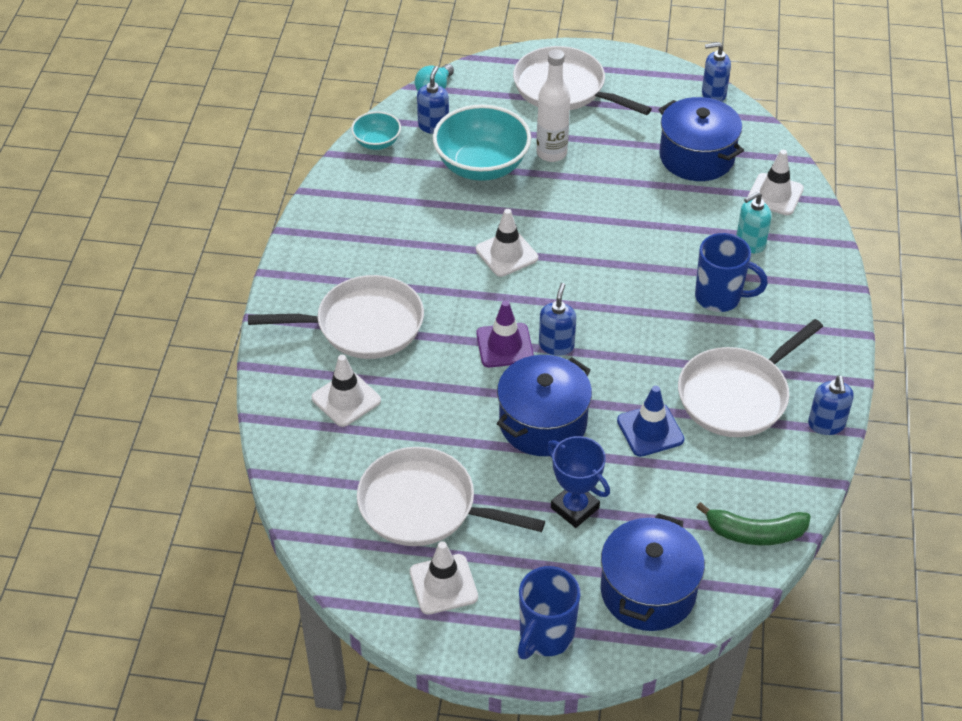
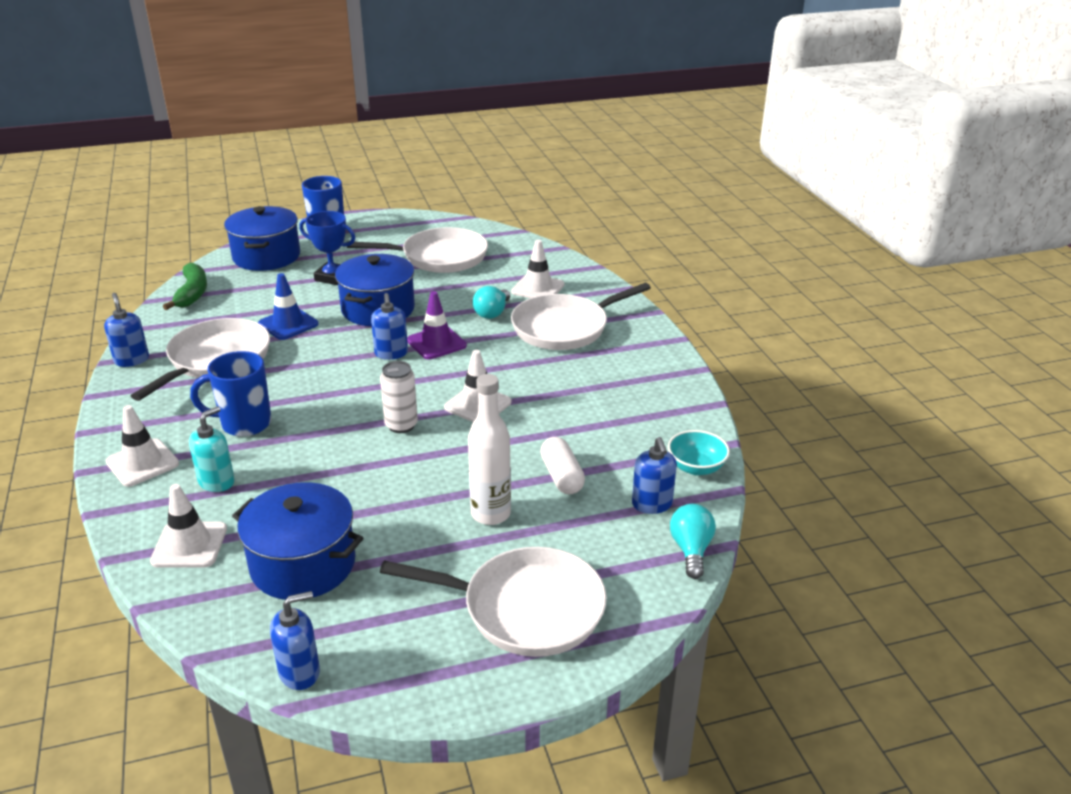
camera: 155 degrees right, 15 degrees down
(422, 373) = (492, 313): none -> turquoise light bulb
(443, 584) = (403, 234): white traffic cone -> white traffic cone (142, 463)
(481, 166) = (561, 476): turquoise bowl -> white capsule
(583, 252) = (401, 425): none -> white can
(755, 533) = (192, 293): green banana -> green banana turned 105 degrees clockwise

